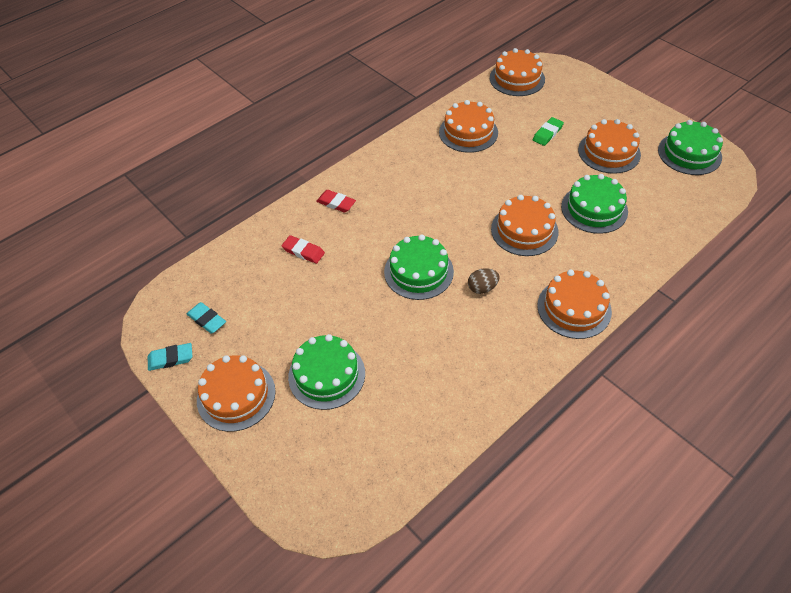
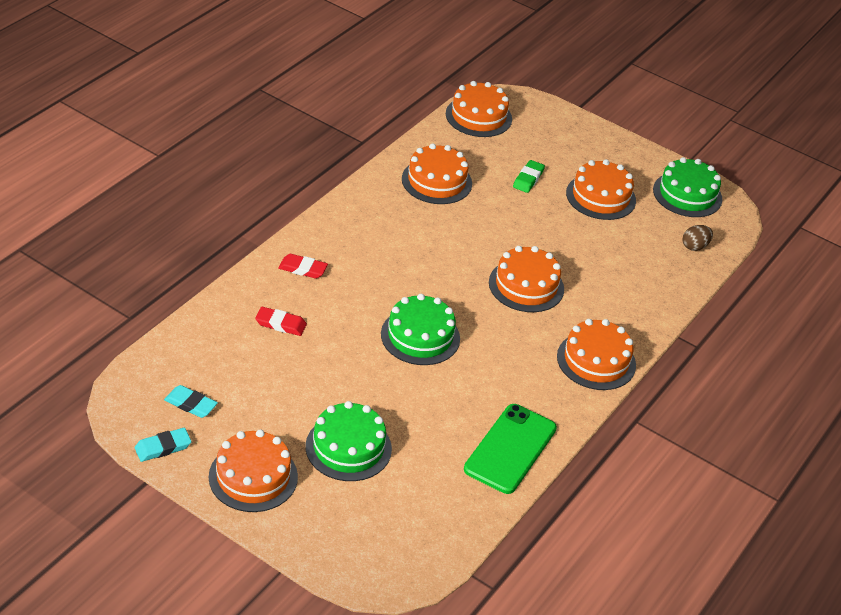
camera: 20 degrees left, 10 degrees down
(473, 391) = (510, 449): none -> green phone
(482, 288) = (494, 348): brown egg -> brown egg (695, 246)
(594, 209) = (597, 259): green cake -> none

